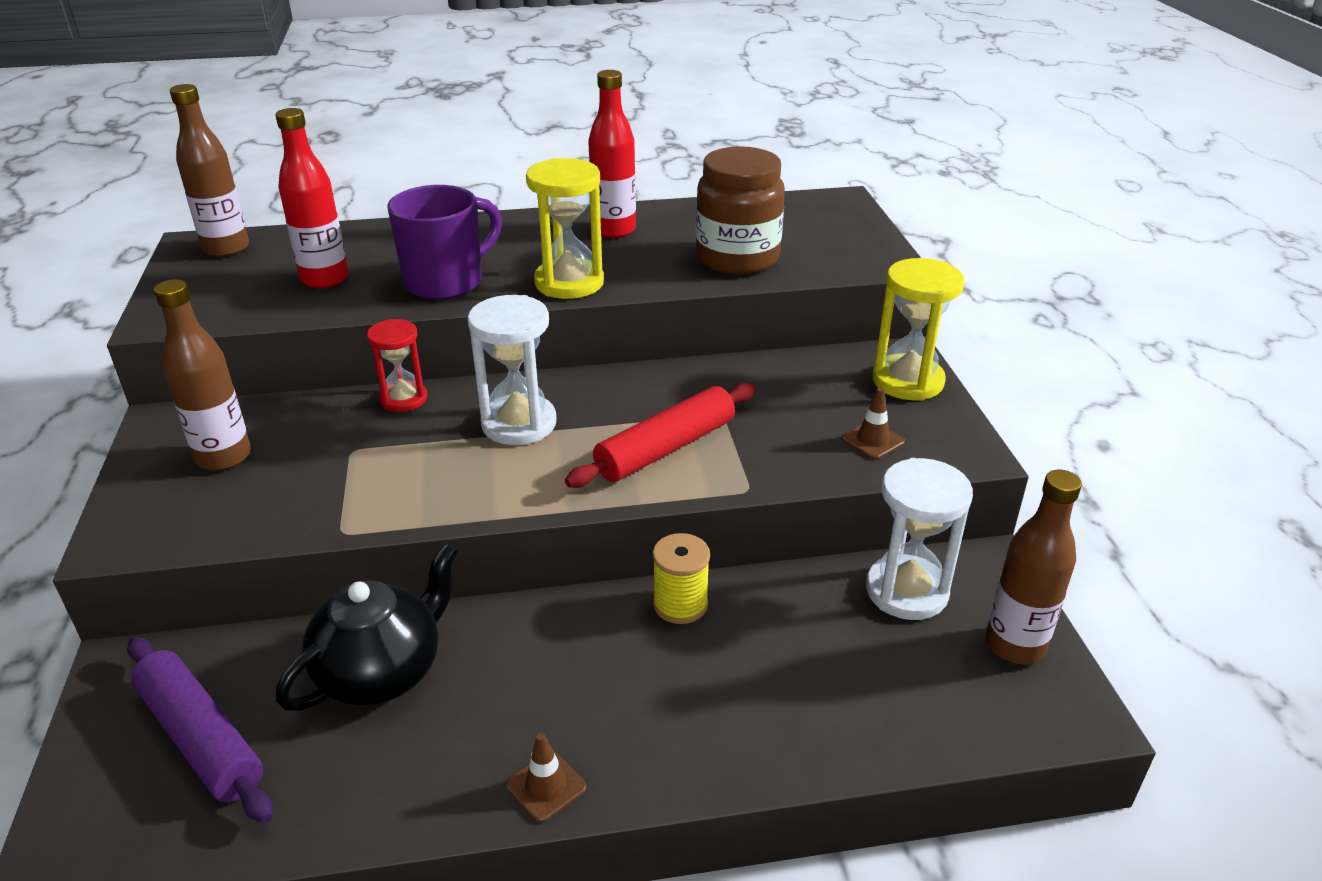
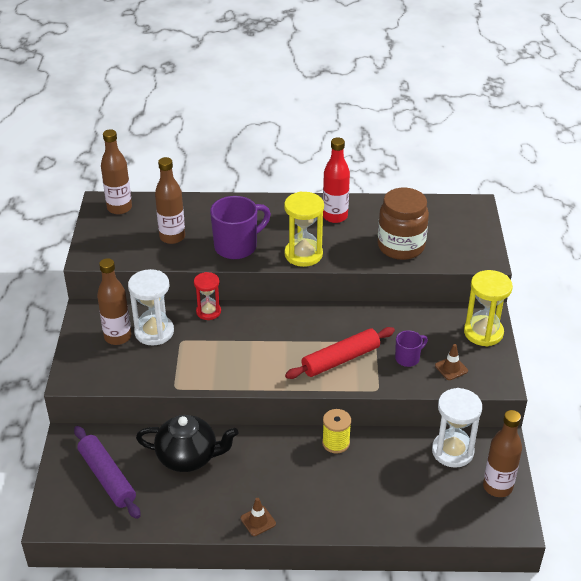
camera: 10 degrees right, 5 degrees up
(325, 279) = (172, 237): red bottle -> brown bottle
(382, 671) = (188, 457): black teapot -> black teapot turned 45 degrees clockwise
(519, 424) = (267, 335): white hourglass -> white hourglass (154, 332)
(789, 433) = (408, 358): none -> purple mug

